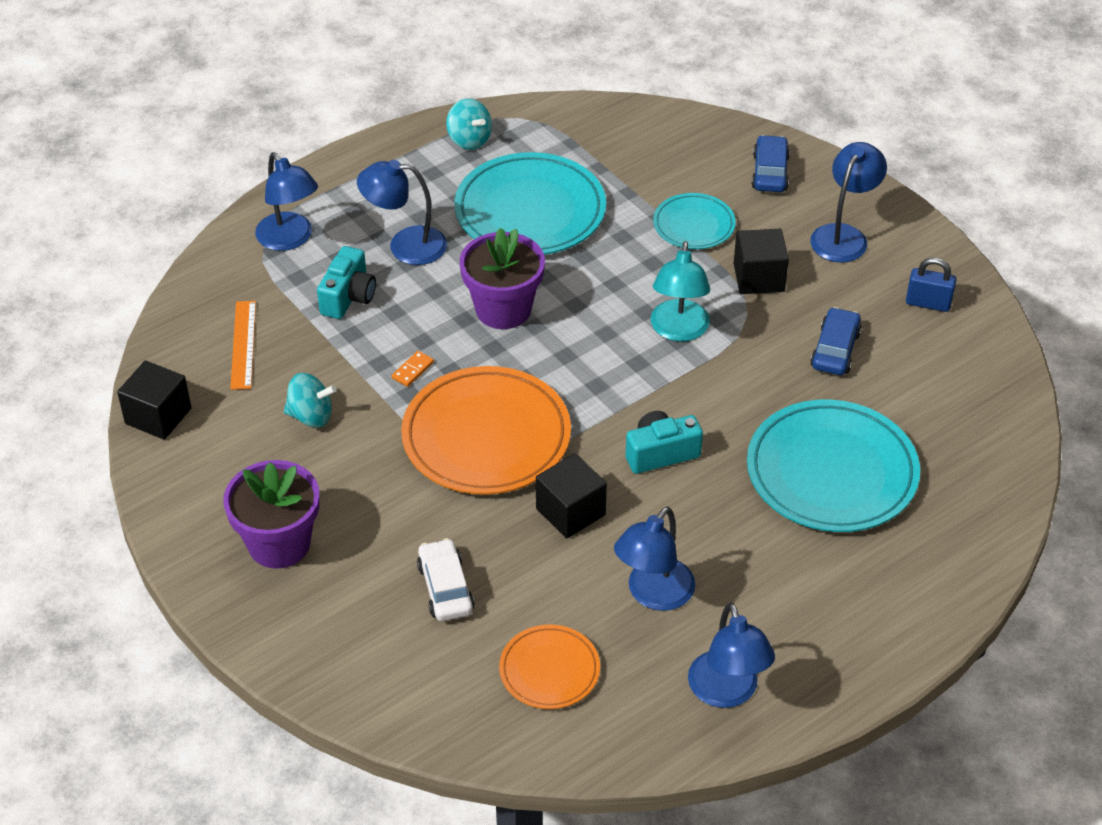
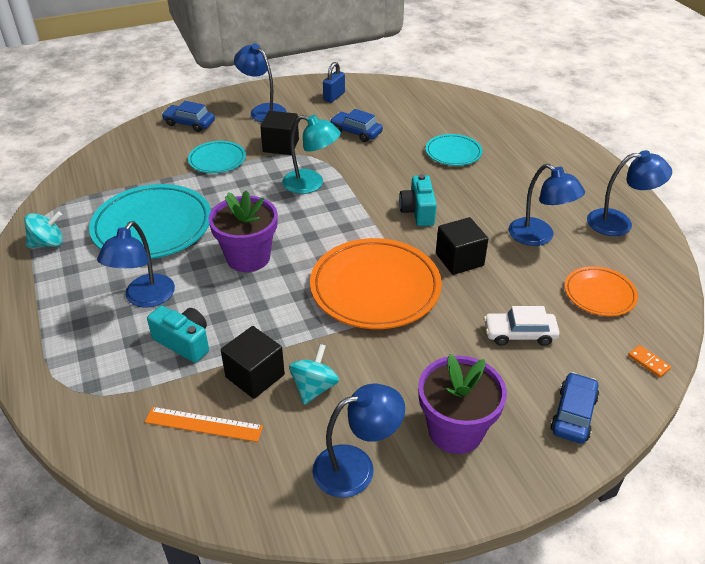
camera: 75 degrees left, 5 degrees down
(158, 416) = (268, 506): black cube -> black cube (255, 376)
(290, 239) = (86, 371): blue lamp -> blue lamp (356, 467)
(326, 649) = (573, 414): none -> blue car
(413, 370) = (289, 316): orange domino -> orange domino (648, 362)
(831, 472) = (453, 153): turquoise plate -> turquoise plate, size x0.54

